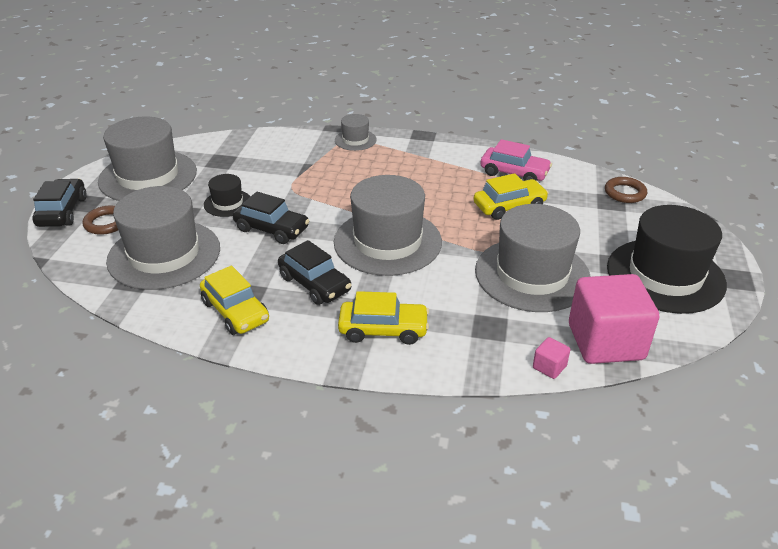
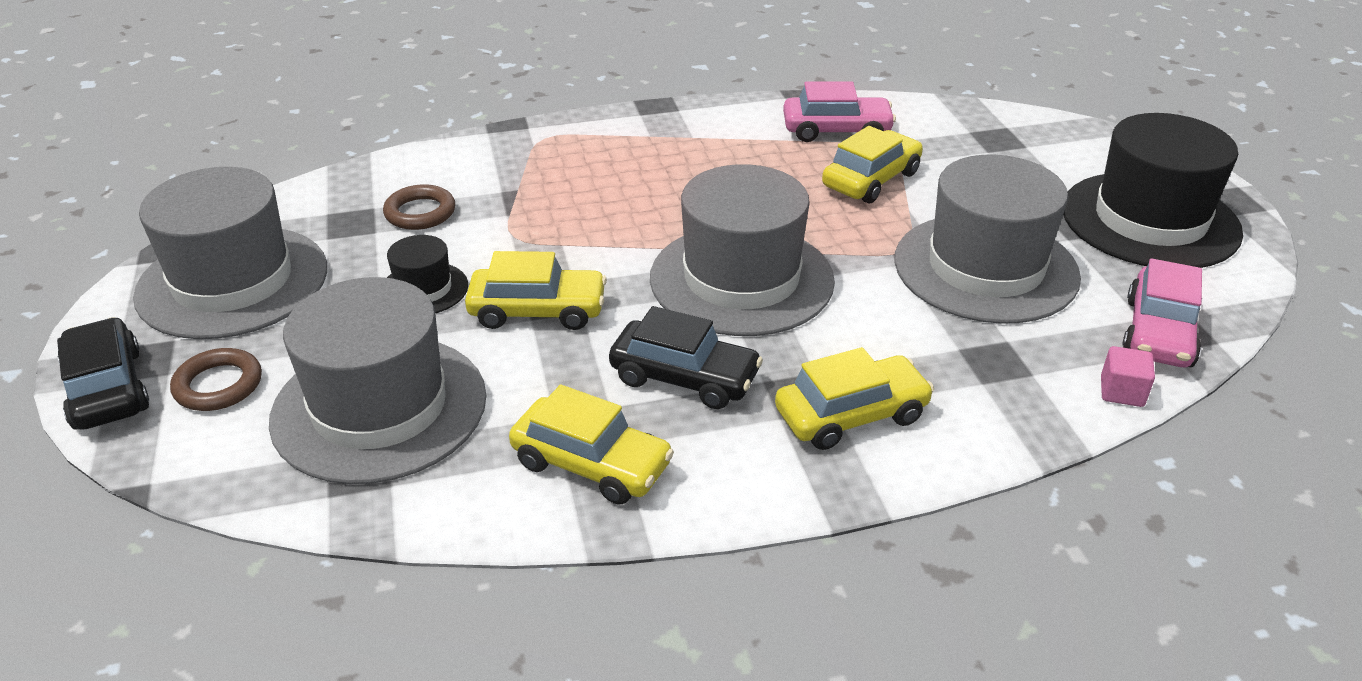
camera: 25 degrees left, 0 degrees up
(272, 229) = (538, 311): black car -> yellow car
(355, 140) = (556, 136): grey hat -> none
(605, 342) = (1159, 333): pink cube -> pink car
(625, 193) = (1004, 123): brown ring -> brown ring (420, 212)

